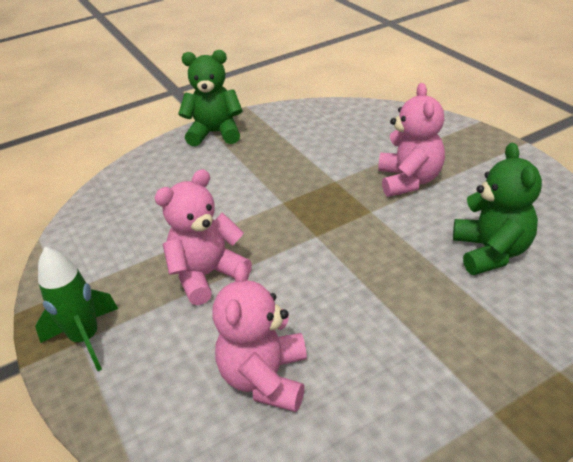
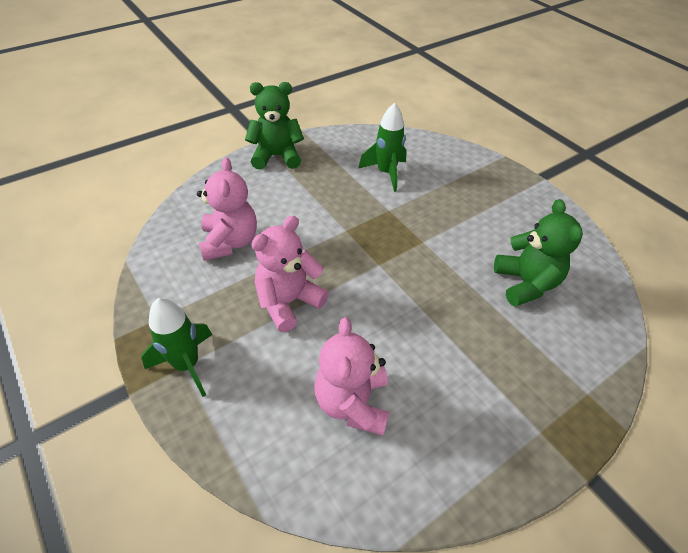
camera: 10 degrees left, 10 degrees up
(336, 144) = (386, 173): none -> green rocket
(409, 180) = (452, 212): pink teddy bear -> pink teddy bear (230, 242)

